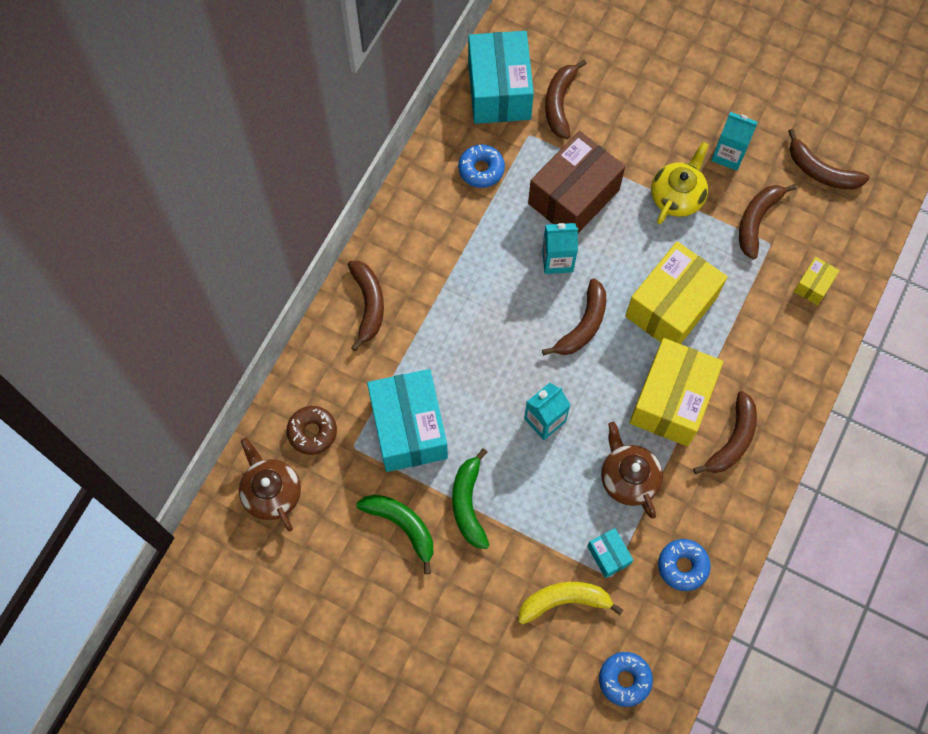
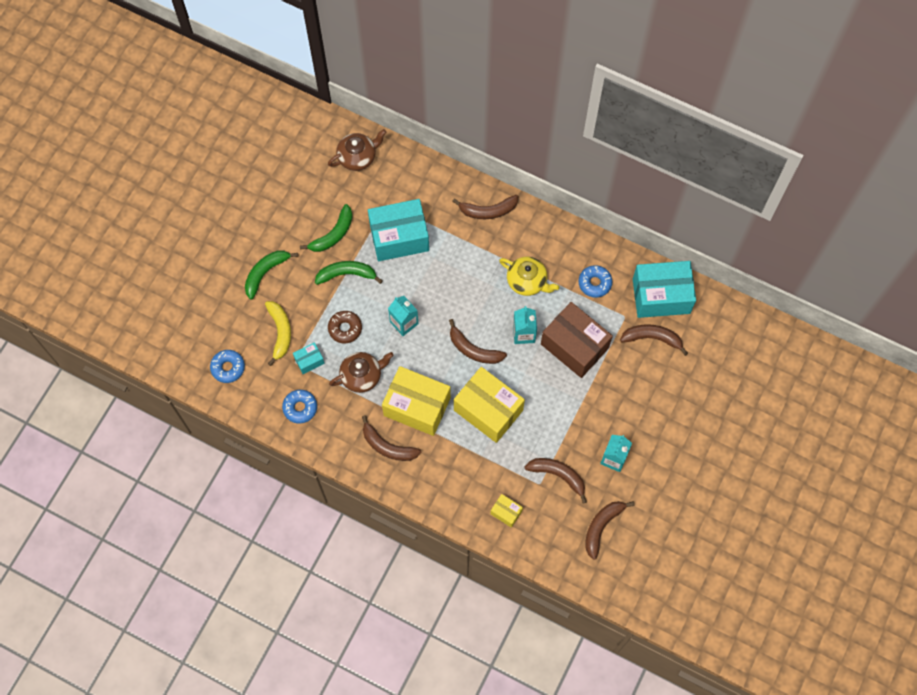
camera: 90 degrees right, 0 degrees up
(312, 432) = (397, 179): brown donut -> brown donut (345, 328)
(466, 628) = (265, 273): none -> green banana
(677, 196) = (577, 419): yellow teapot -> yellow teapot (527, 281)

